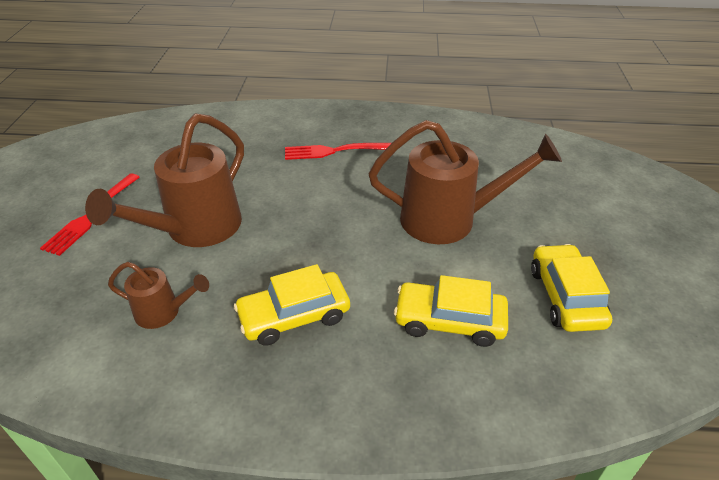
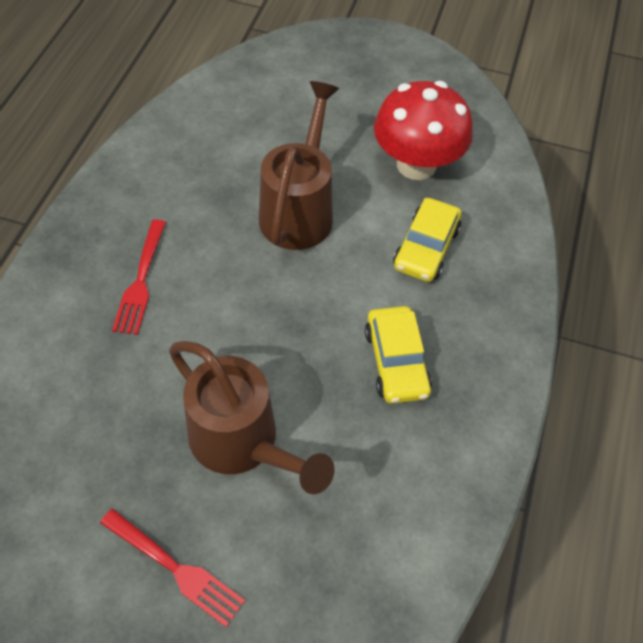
camera: 80 degrees left, 15 degrees up
(164, 312) = (367, 477): brown watering can -> none
(565, 297) = (416, 165): yellow car -> red mushroom

